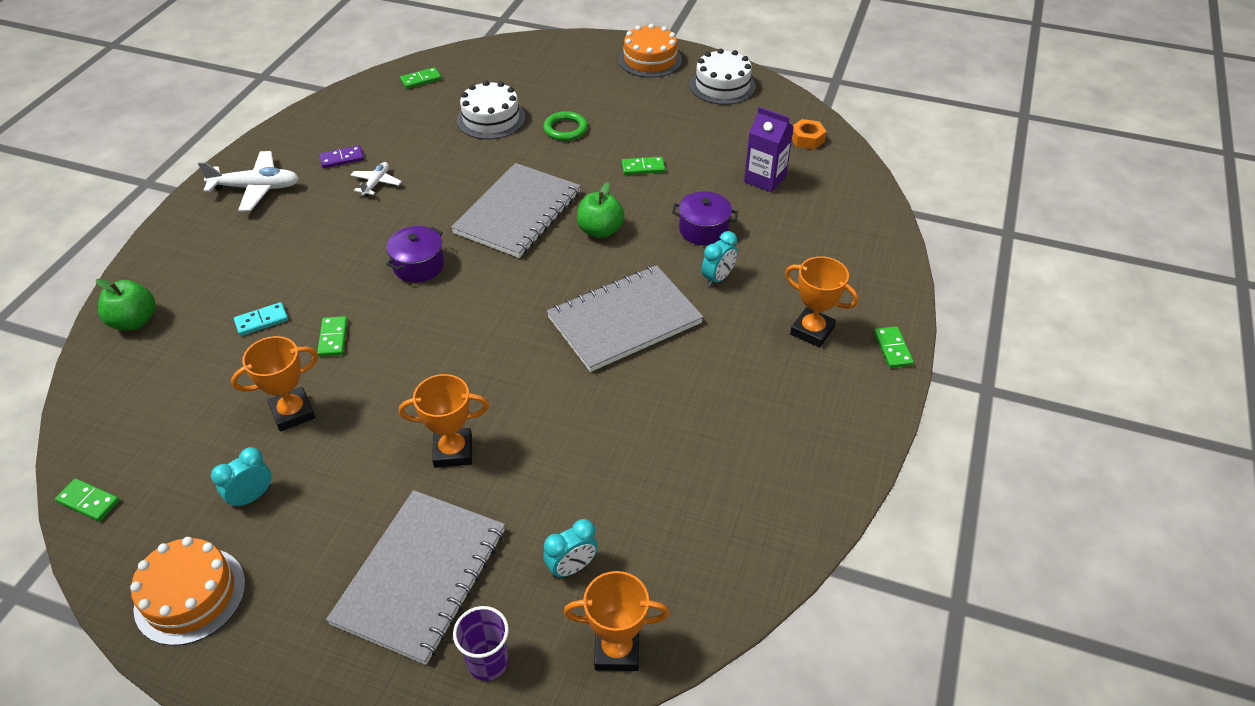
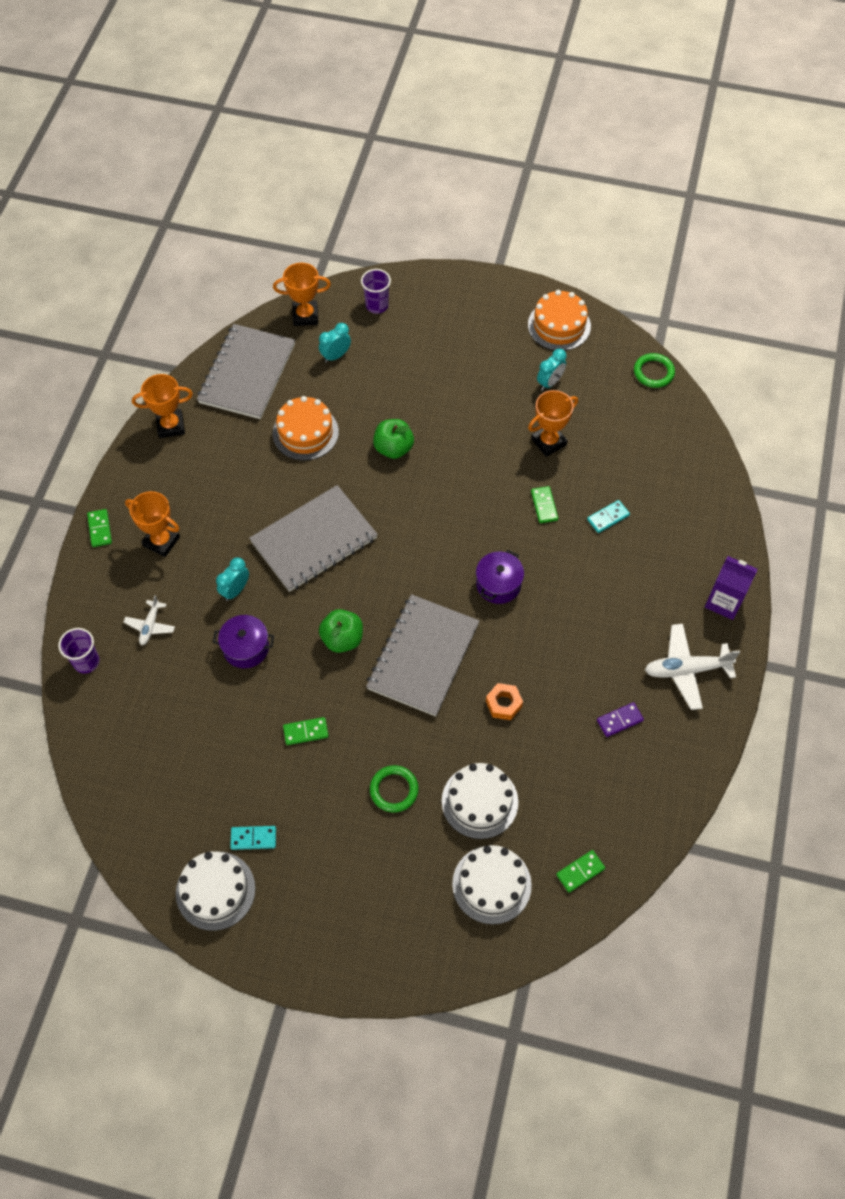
camera: 175 degrees right, 15 degrees up
(88, 501) = (653, 372): green domino -> green ring
(134, 321) = (709, 509): green apple -> green apple (393, 448)
(376, 183) = (571, 686): white plane -> white plane (150, 626)
(421, 576) = (426, 344): grey notebook -> grey notebook (247, 373)
(453, 451) = (426, 422): orange trophy -> orange trophy (170, 426)
(495, 77) = (491, 884): none -> white cake
(650, 60) = (304, 941): orange cake -> orange cake (305, 432)
(691, 109) = (253, 838): none -> turquoise domino
(765, 179) = (181, 724): purple carton -> purple carton (724, 601)
(807, 139) = (128, 794): orange nut -> orange nut (503, 704)
(872, 229) = (86, 662): none -> purple cup

